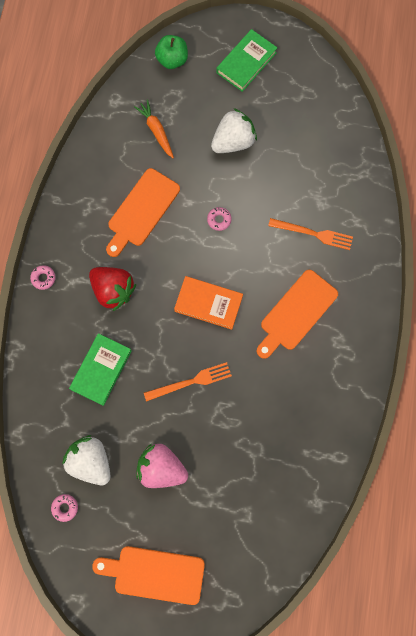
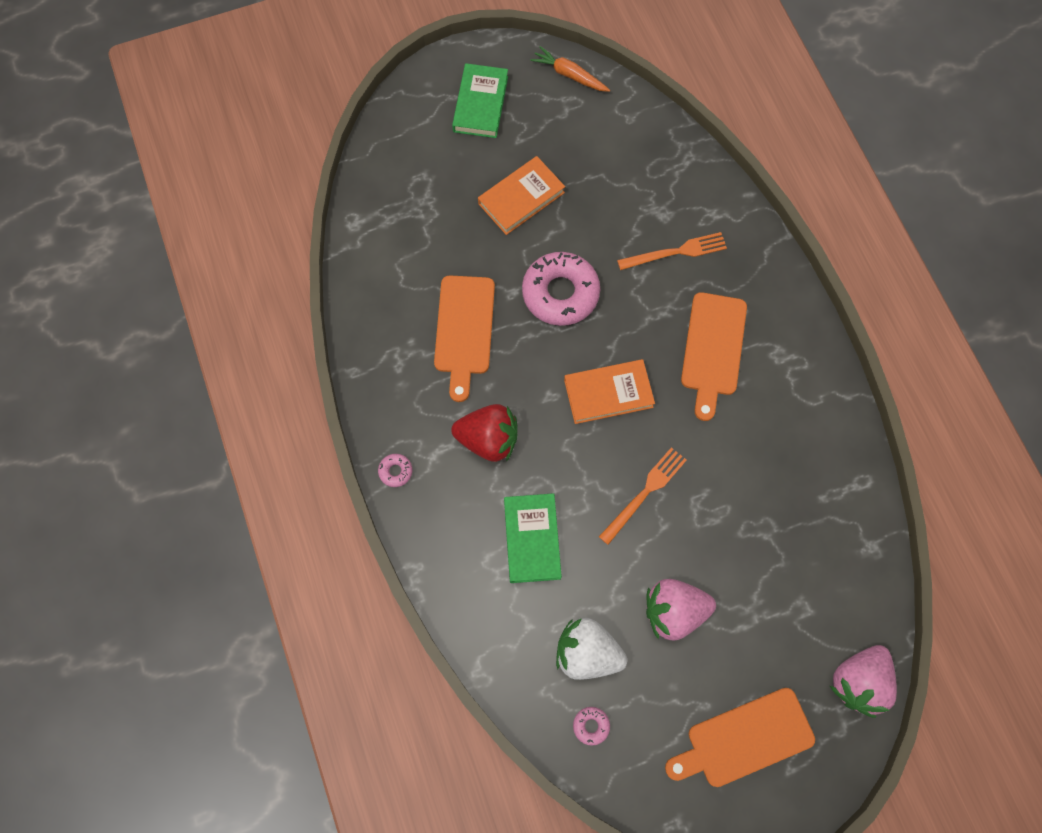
camera: 30 degrees left, 5 degrees down
(156, 131) = (424, 232): orange carrot -> orange carrot (569, 75)
(172, 60) = (393, 143): green apple -> none
(219, 220) = (560, 293): pink donut -> pink donut, size x2.40
(233, 142) = (521, 198): white strawberry -> orange book
(251, 583) = (858, 681): none -> pink strawberry

